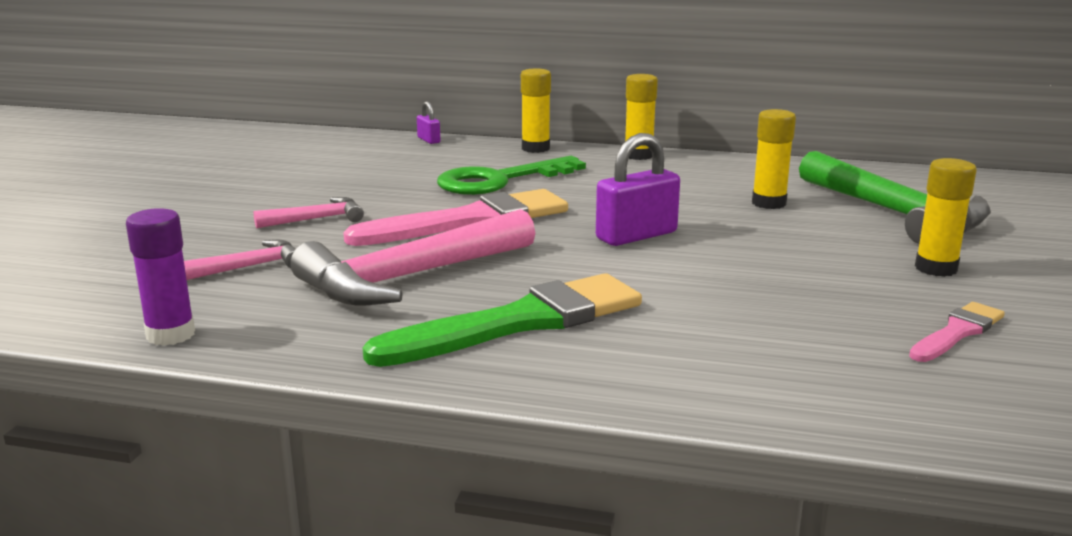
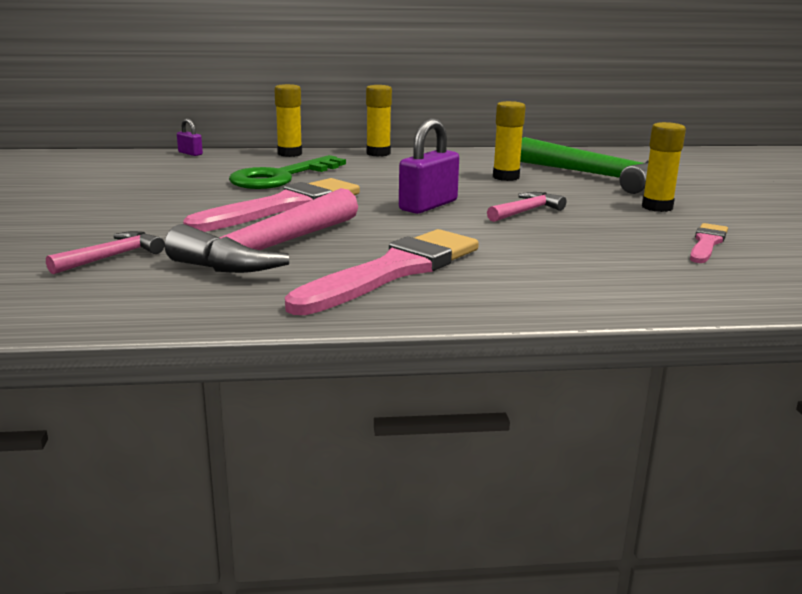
camera: 20 degrees left, 0 degrees up
(170, 335) = (84, 315): purple glue stick -> none
(316, 219) = (142, 216): pink hammer -> pink hammer (526, 211)
(520, 322) = (393, 271): green brush -> pink brush

